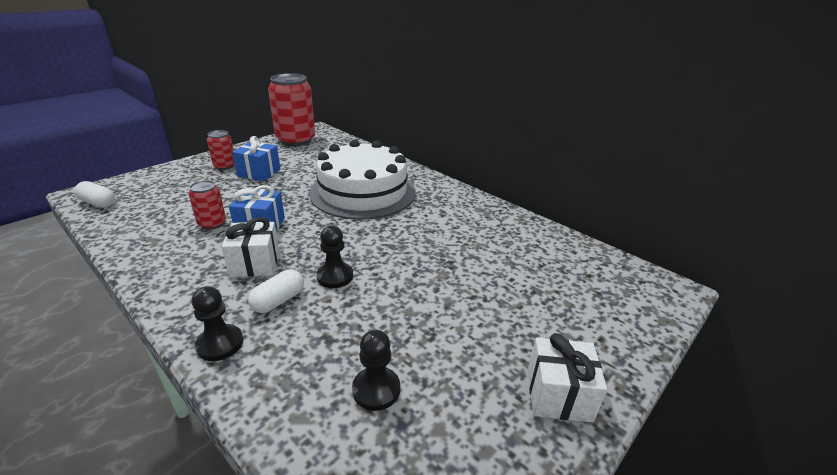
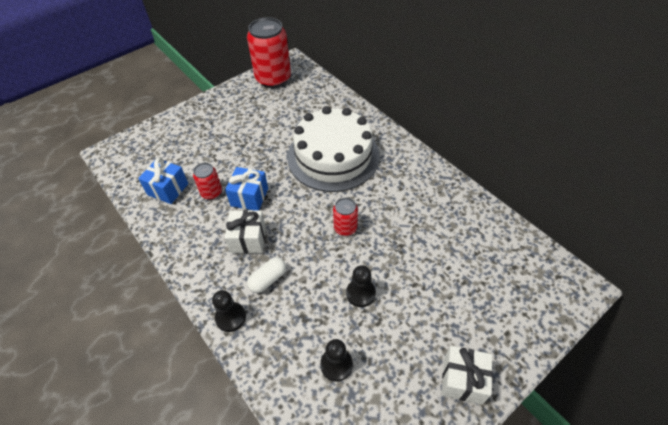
camera: 10 degrees right, 20 degrees up
(98, 203) = (121, 164): white capsule -> none
(225, 166) = (214, 117): red can -> red can (345, 228)
(259, 173) = (243, 127): blue gift -> blue gift (168, 189)
(335, 276) = (309, 257): black pawn -> black pawn (360, 293)

